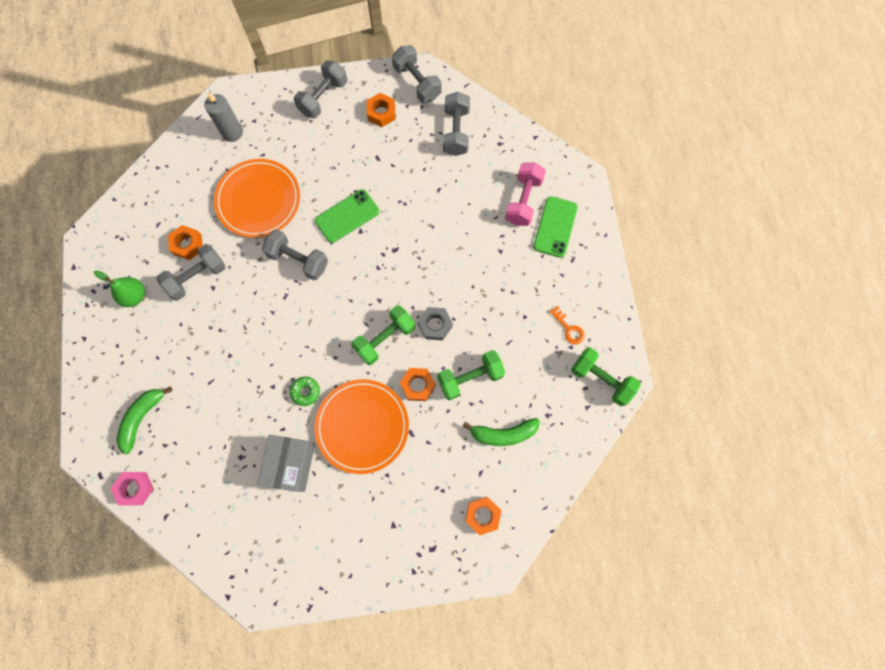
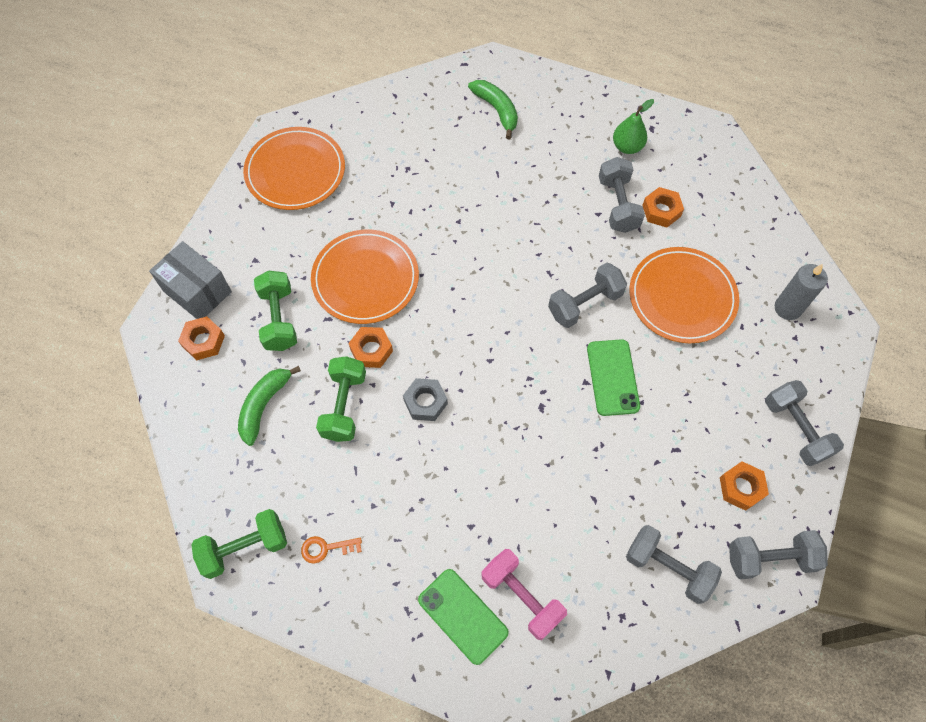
camera: 120 degrees right, 10 degrees down
(135, 488) = (435, 83): pink nut -> none
(291, 464) = (372, 204): grey box -> grey box (197, 291)
(291, 551) = (295, 171): none -> orange plate
(305, 392) = (434, 246): green donut -> none
(385, 339) = (442, 344): green dumbbell -> green dumbbell (279, 319)

